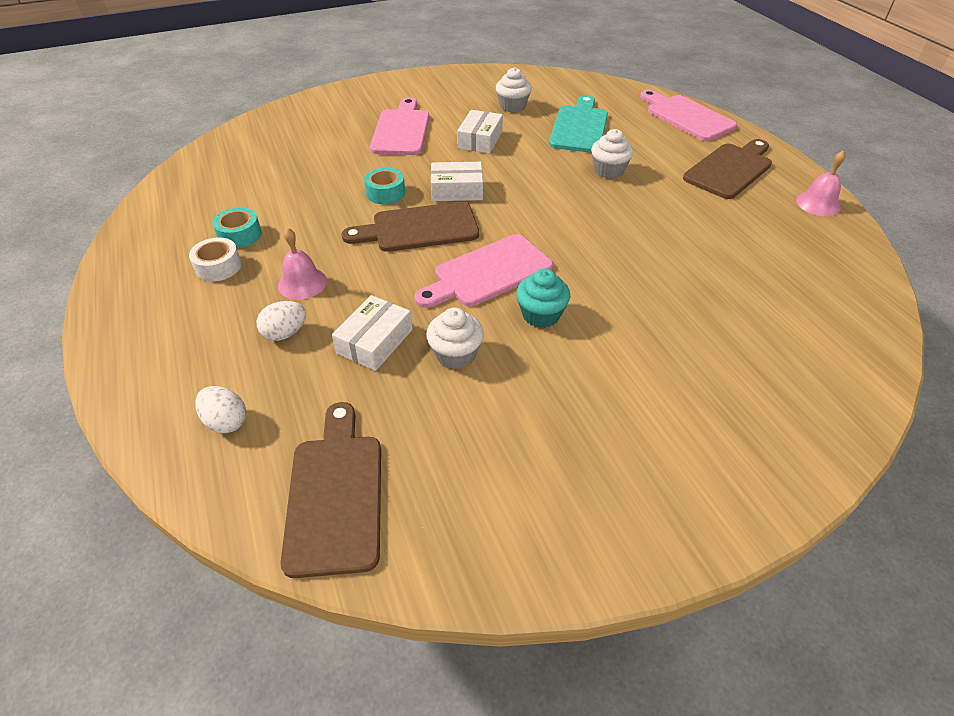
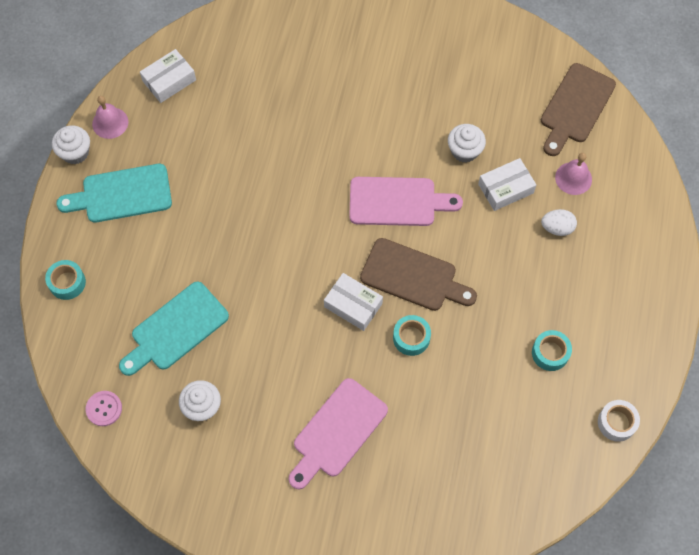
camera: 145 degrees left, 20 degrees up
(218, 266) = (578, 323): white tape -> white tape (616, 422)
(226, 421) = (615, 181): white egg -> none
(302, 283) = (526, 268): pink bell -> pink bell (573, 178)
(480, 140) = (279, 367): white box -> white box (169, 80)
(541, 315) = (393, 148): turquoise cupcake -> none
(575, 84) = (104, 409): none -> pink button
(608, 171) = (214, 253): white cupcake -> white cupcake (75, 152)
(686, 116) = (67, 282): pink cutting board -> turquoise tape
(730, 169) = (122, 194): brown cutting board -> turquoise cutting board

